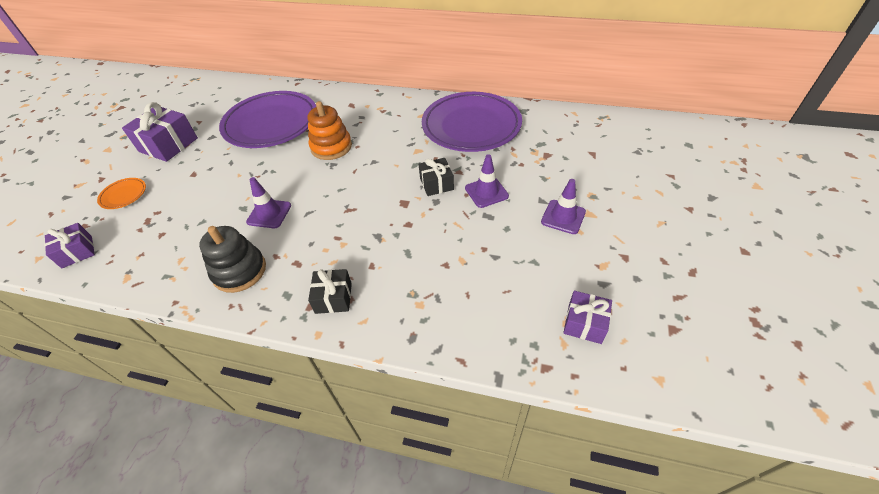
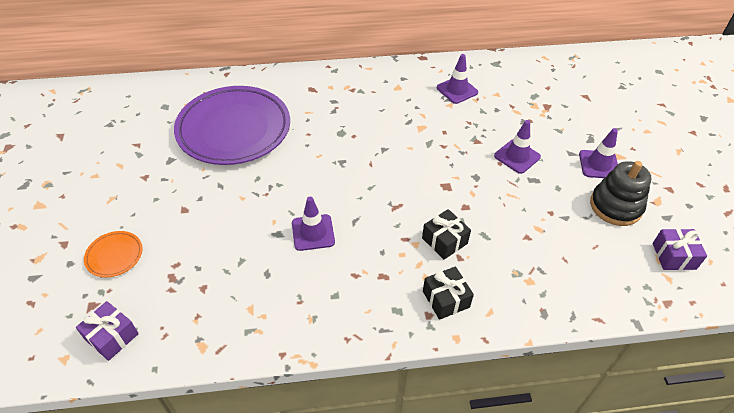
camera: 25 degrees left, 0 degrees up
(168, 145) = (121, 181): purple gift -> none
(239, 271) = (328, 301): black stacking toy -> black stacking toy (615, 206)
(331, 147) = (326, 142): orange stacking toy -> none
(436, 184) = (464, 159): black gift -> black gift (444, 241)
(471, 126) = (457, 90): purple plate -> purple traffic cone

